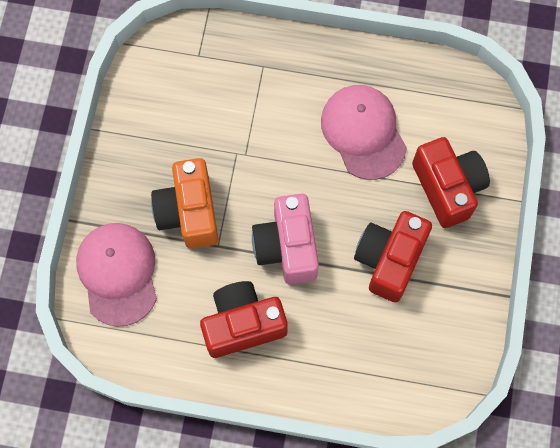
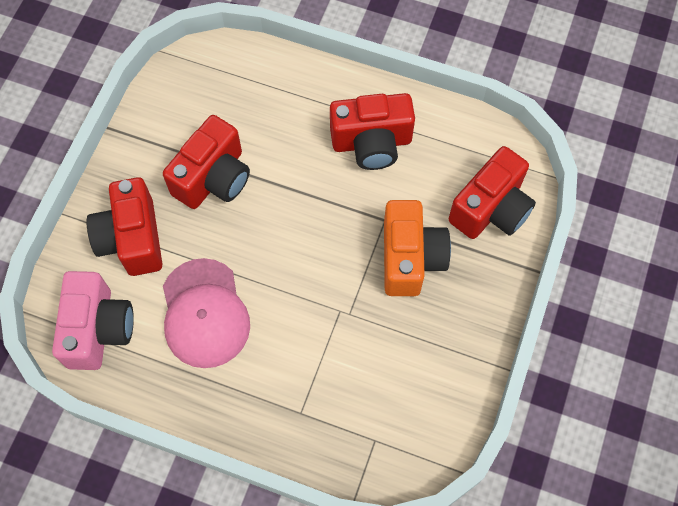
camera: 170 degrees left, 5 degrees down
(118, 274) = (491, 209): pink cap -> red camera
(287, 247) = (314, 207): pink camera -> pink camera (98, 329)

